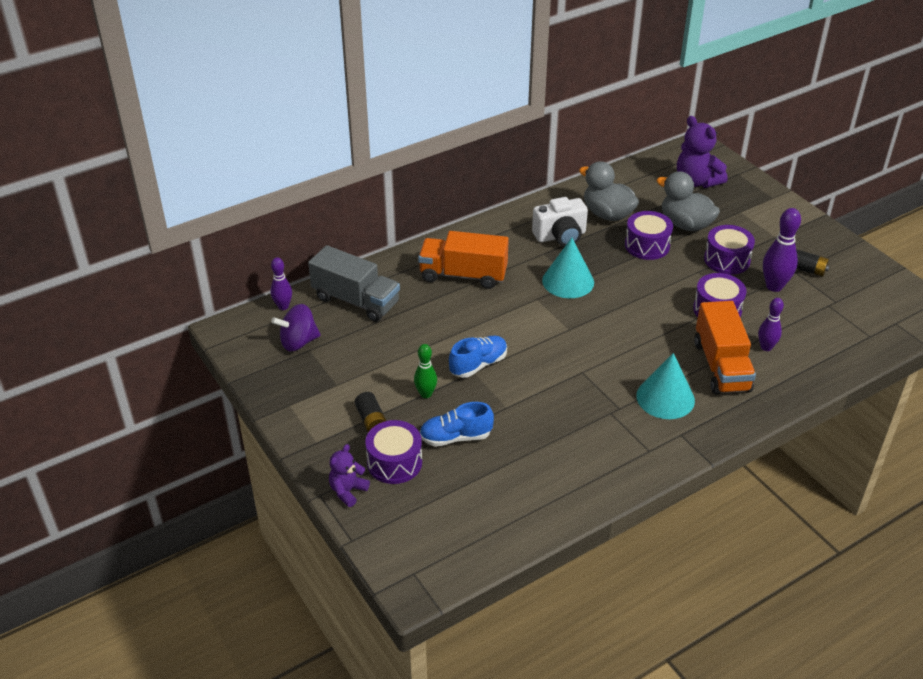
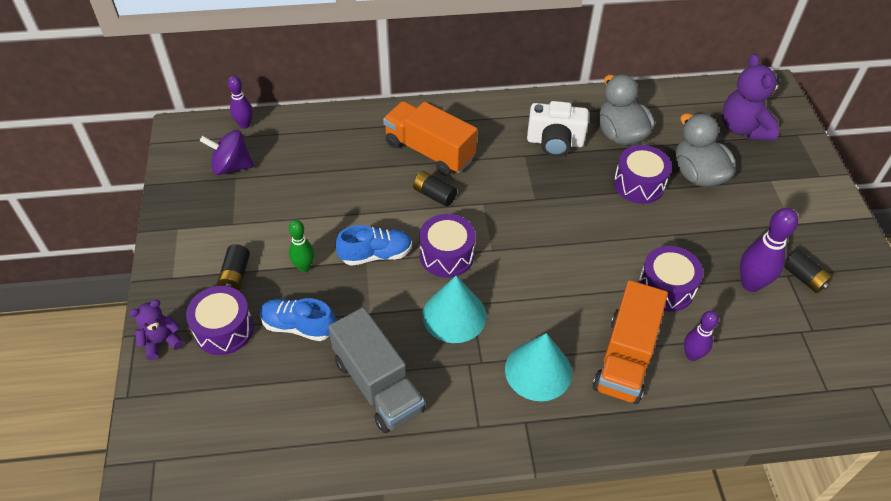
camera: 25 degrees right, 10 degrees up
(356, 301) = (311, 142): grey truck -> grey truck (378, 385)
(493, 306) = (434, 195): none -> black battery
(568, 281) = (528, 195): turquoise cone -> turquoise cone (454, 315)
(726, 260) = (716, 232): purple drum -> purple drum (447, 255)

